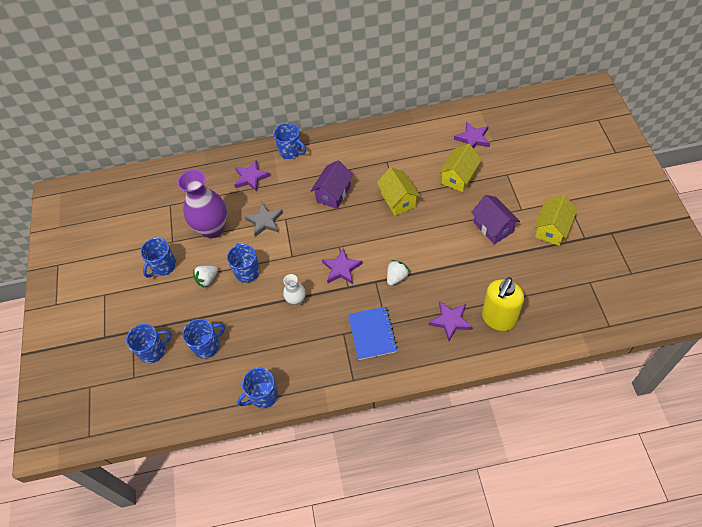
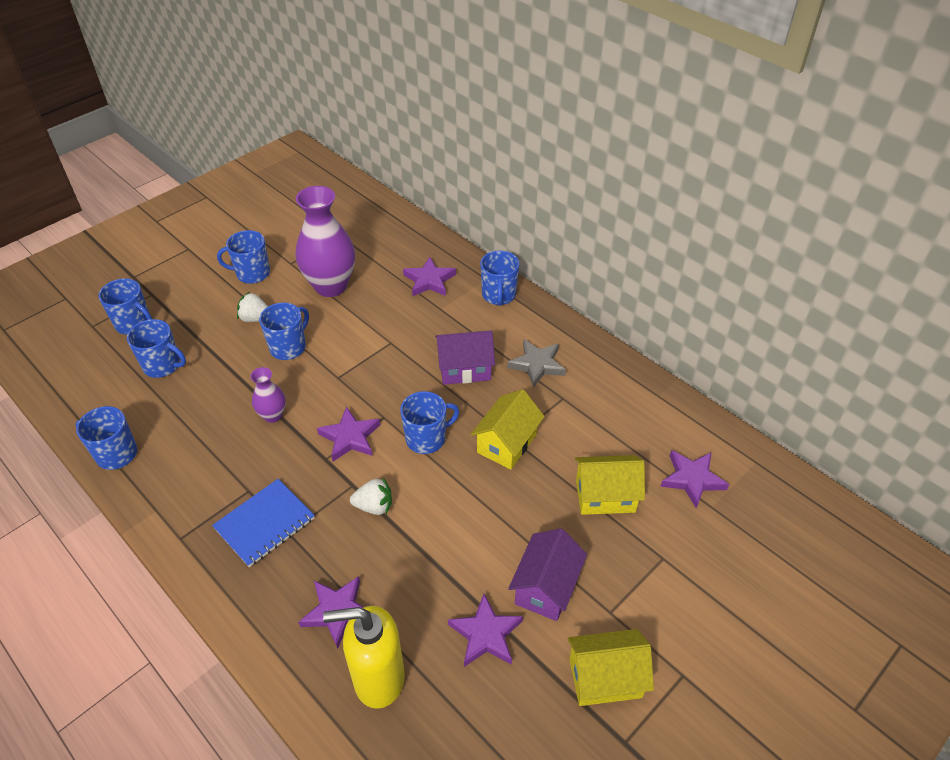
camera: 50 degrees right, 10 degrees down
(265, 221) = (373, 325): grey star -> grey star (537, 365)
(296, 300) = (273, 415): white vase -> purple vase
(369, 233) = (426, 438): none -> blue mug
(502, 263) = (485, 634): none -> purple star

